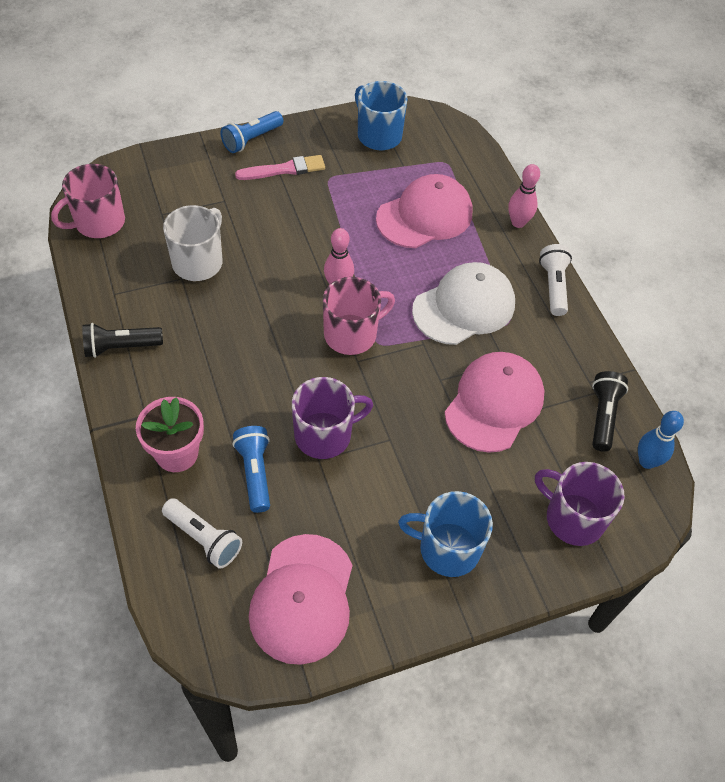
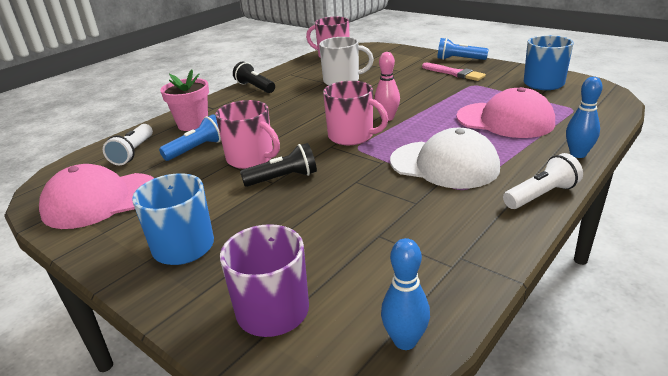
camera: 65 degrees right, 25 degrees down
(325, 435) = (251, 158): purple mug -> pink mug
(494, 403) = (362, 213): pink cap -> none
(518, 222) = (578, 154): pink bowling pin -> blue bowling pin
(603, 416) = (428, 282): black flashlight -> black flashlight (283, 178)

